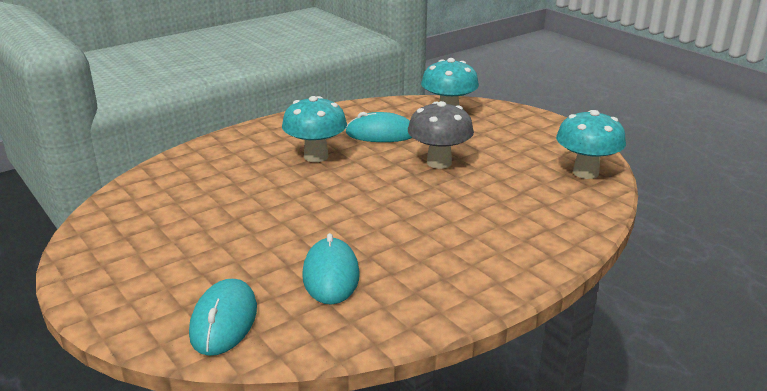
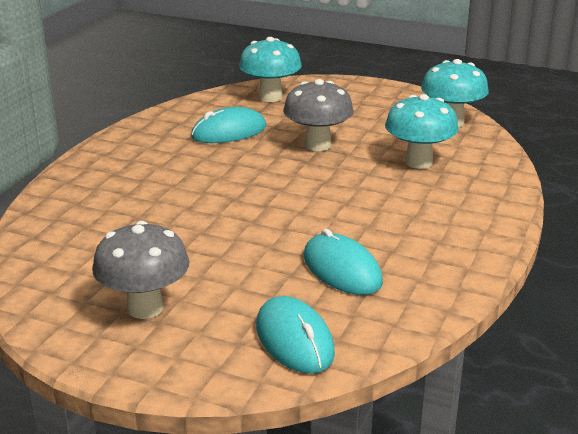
camera: 30 degrees left, 0 degrees up
(155, 255) = (145, 308): none -> grey mushroom
(316, 156) = (190, 169): turquoise mushroom -> turquoise mushroom (418, 162)

